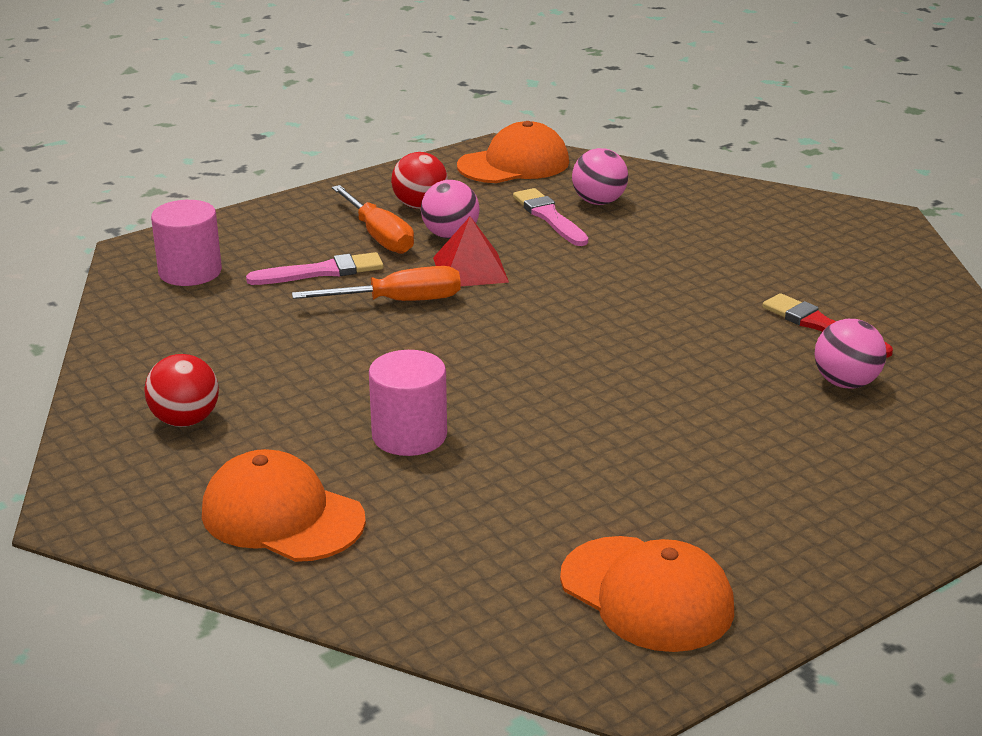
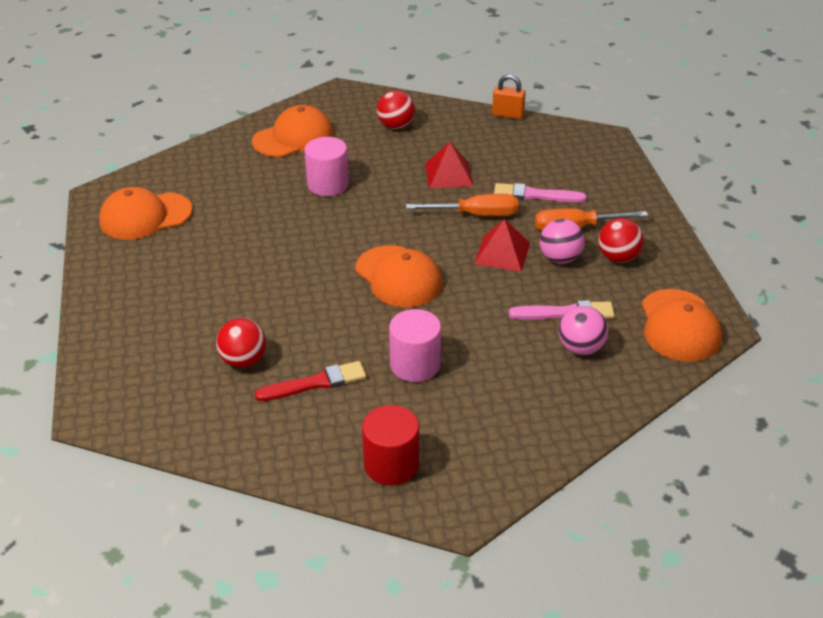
camera: 115 degrees right, 10 degrees up
(100, 330) = (508, 115): none -> orange padlock
(190, 272) = (564, 150): pink cylinder -> pink cylinder (415, 365)
(310, 341) = (449, 174): none -> red pyramid
(321, 272) = (535, 195): pink brush -> pink brush turned 90 degrees clockwise
(399, 301) = (476, 215): orange screwdriver -> orange screwdriver turned 105 degrees counterclockwise
(582, 323) = (398, 277): none -> orange cap
(845, 383) = (243, 360): pink ball -> red ball
(874, 258) = (391, 464): none -> red cylinder

